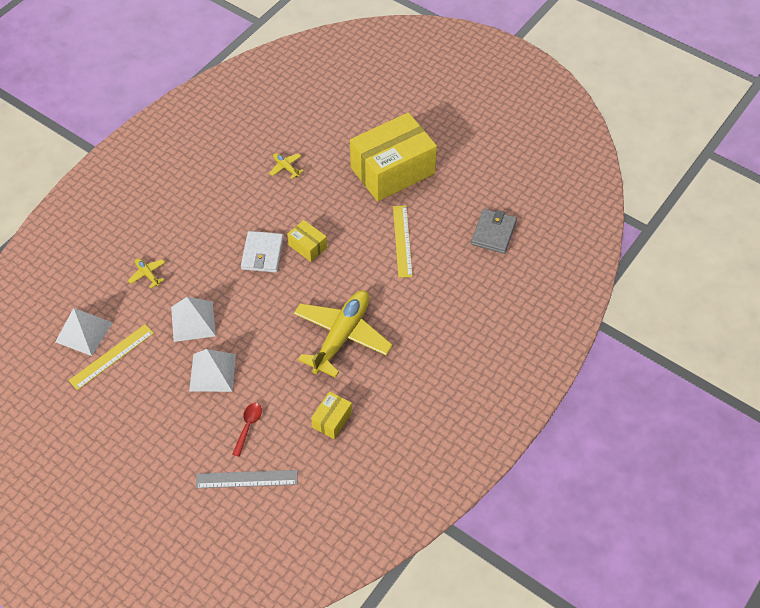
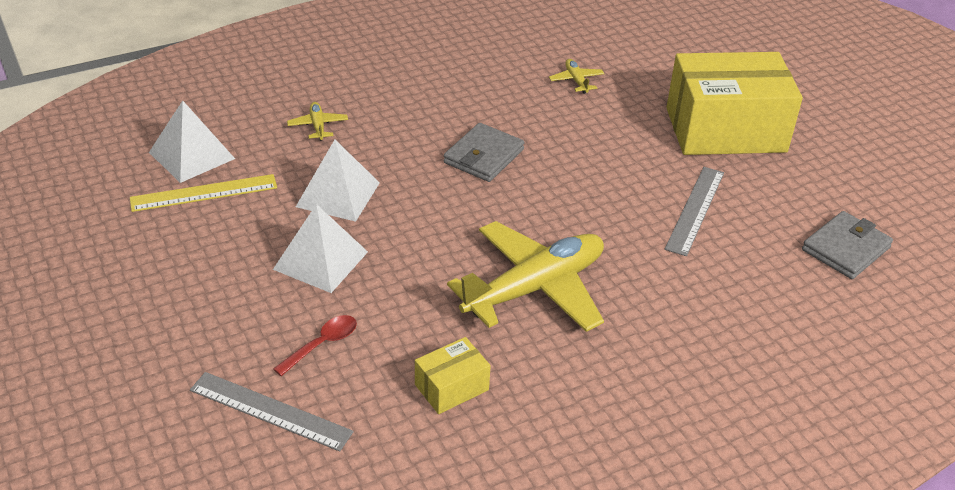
camera: 25 degrees right, 15 degrees down
(262, 254) = (484, 156): white wallet -> grey wallet
(307, 246) = (551, 169): yellow box -> none
(402, 241) = (695, 210): yellow ruler -> grey ruler

